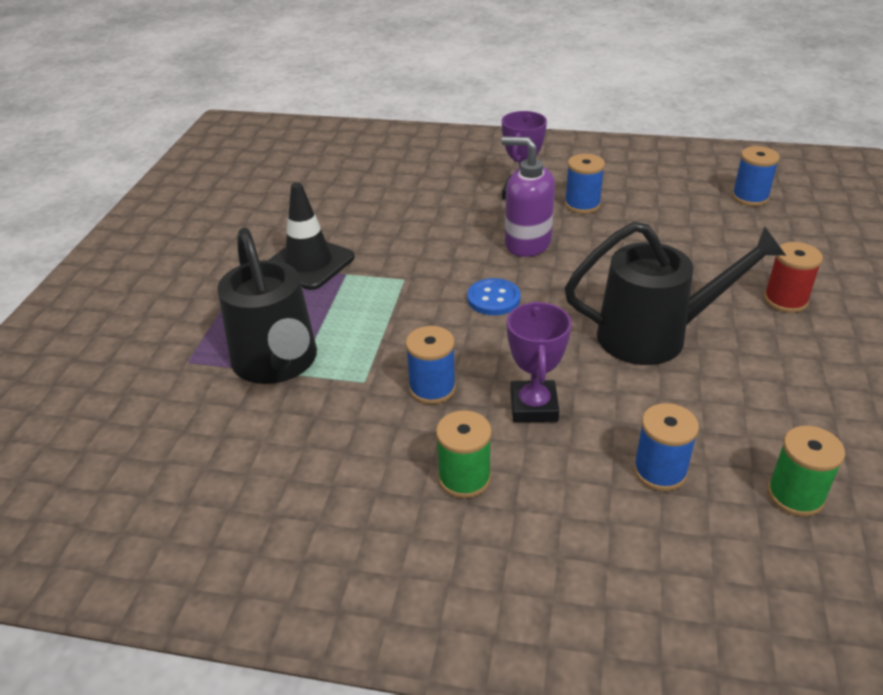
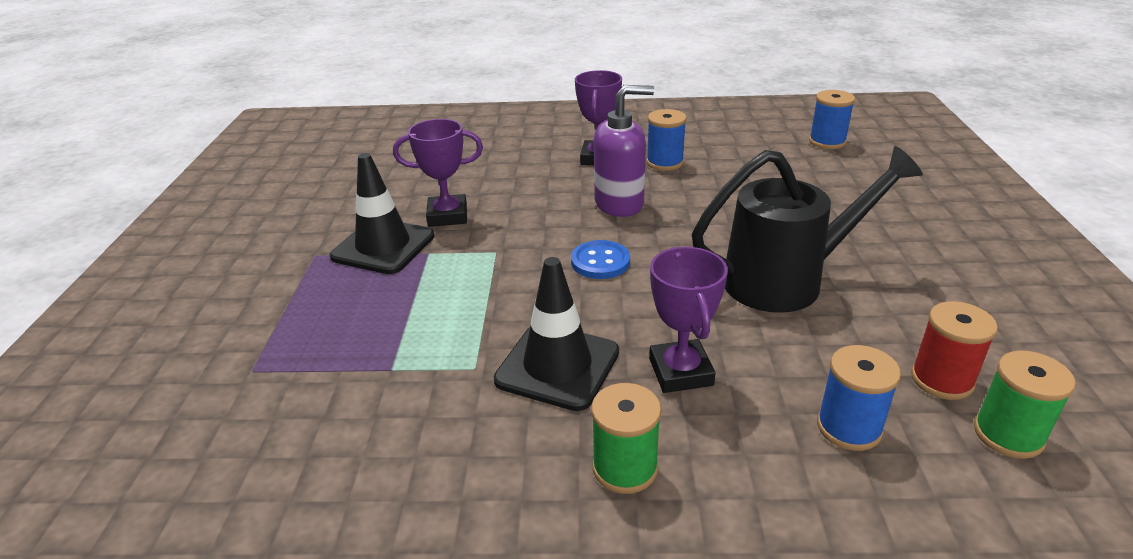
camera: 10 degrees left, 5 degrees down
(277, 364) = (365, 360): black watering can -> none
(369, 239) = (447, 216): none -> purple trophy
(432, 388) = (557, 366): blue spool -> black traffic cone
(527, 243) = (619, 204): purple soap dispenser -> purple soap dispenser turned 150 degrees clockwise
(785, 300) = (903, 232): red spool -> red spool (941, 380)

